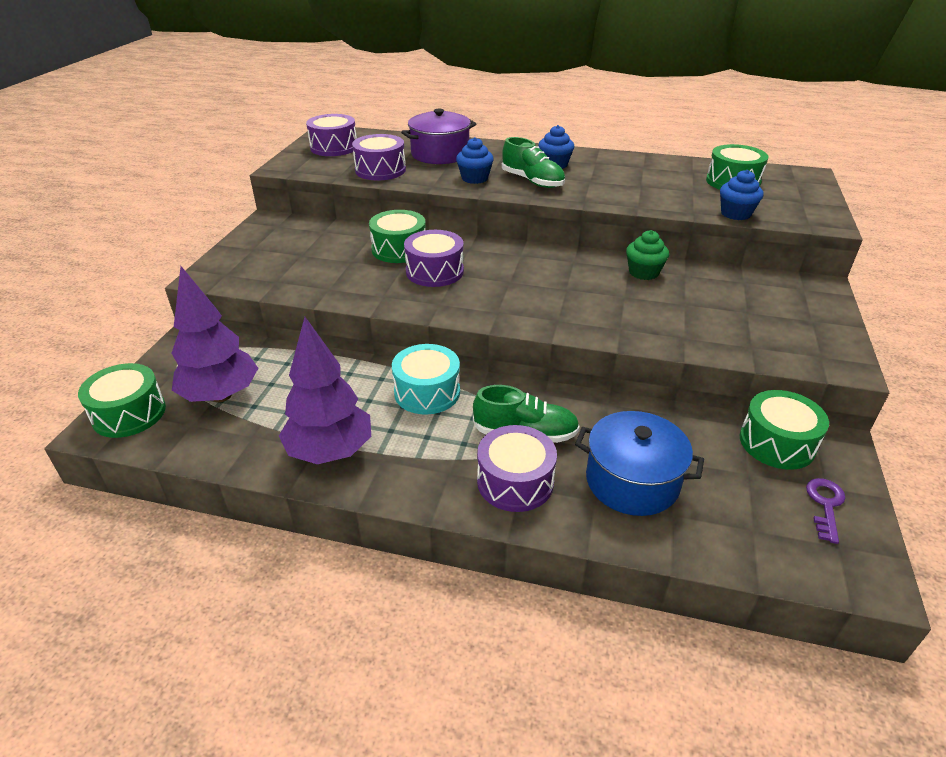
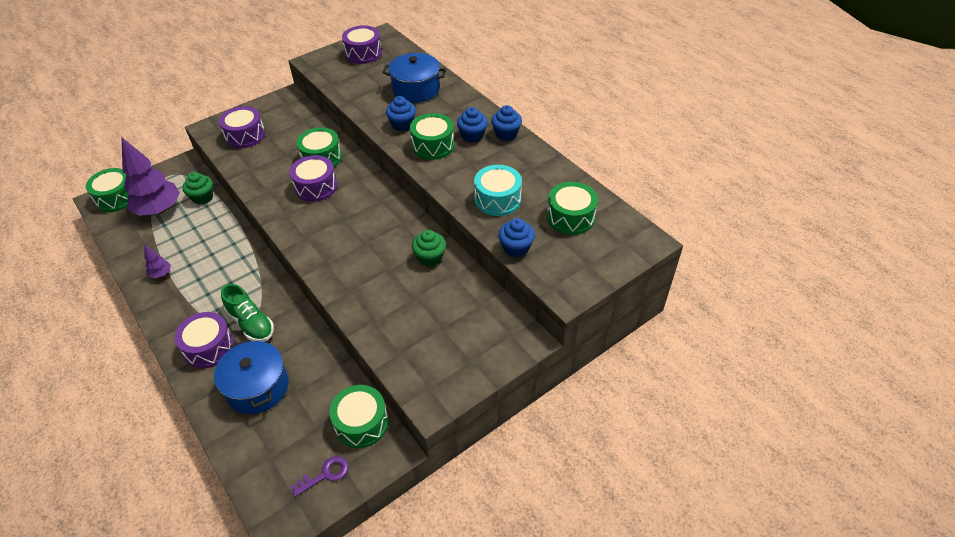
camera: 40 degrees right, 10 degrees up
(267, 358) = (202, 197): none -> green cupcake
(330, 451) = (161, 274): purple tree -> purple tree, size x0.43
(380, 170) = (359, 89): purple drum -> purple drum (245, 135)
(427, 392) = (242, 266): turquoise drum -> turquoise drum (497, 199)
(440, 154) = (416, 89): purple pot -> blue pot
(532, 181) = (433, 145): green shoe -> green drum
(580, 155) = (506, 134): none -> blue cupcake

